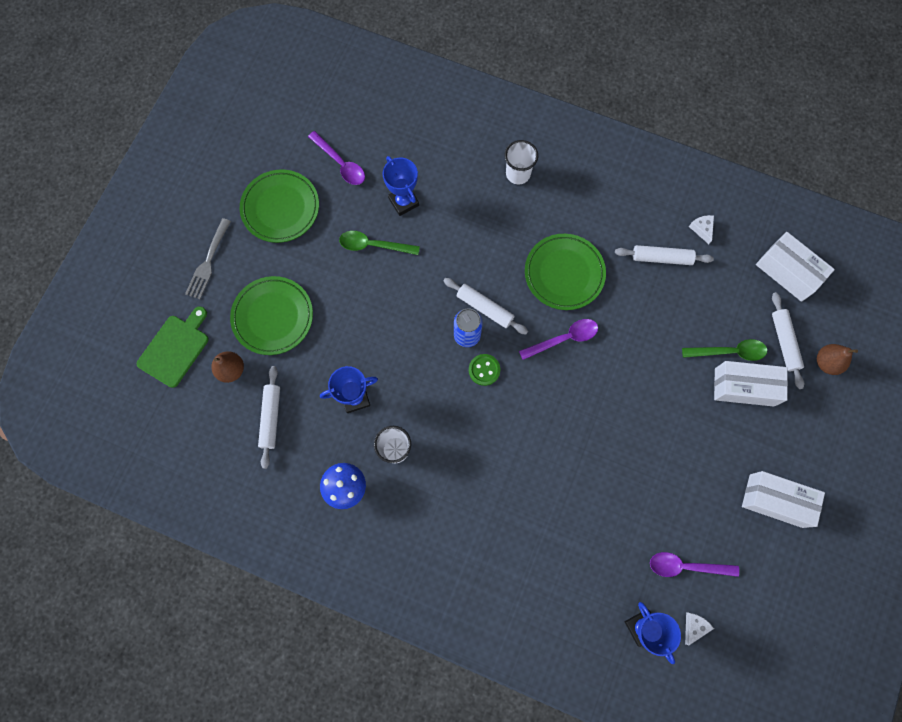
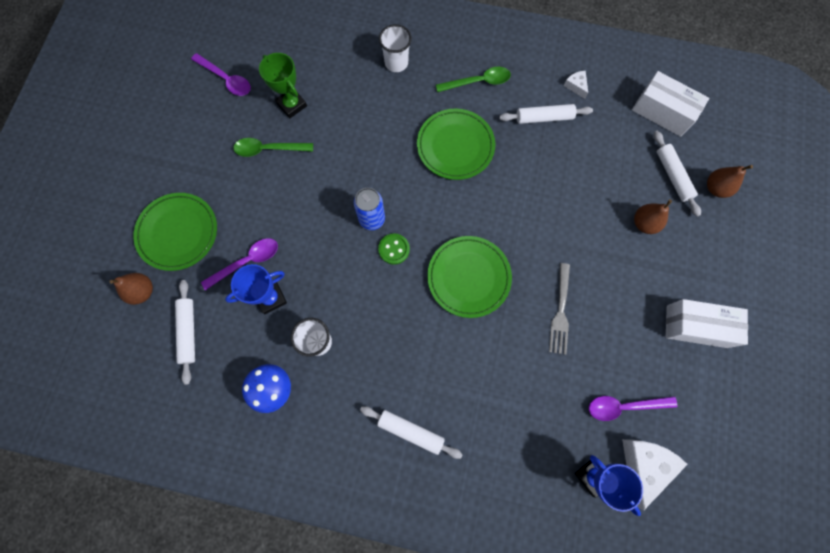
camera: 10 degrees left, 0 degrees up
(175, 348) = (83, 280): green cutting board -> none
(208, 262) = (107, 191): grey fork -> grey fork (560, 312)
(280, 208) = (173, 129): green plate -> green plate (468, 277)
(403, 202) = (292, 105): blue trophy -> green trophy
(485, 308) = (385, 191): white rolling pin -> white rolling pin (410, 431)
(564, 339) = (466, 207): purple spoon -> purple spoon (247, 262)
(694, 626) = (644, 465): white cheese -> white cheese, size x2.00
(729, 352) = (624, 193): green spoon -> green spoon (478, 82)
(744, 387) = (644, 223): white box -> brown pear

